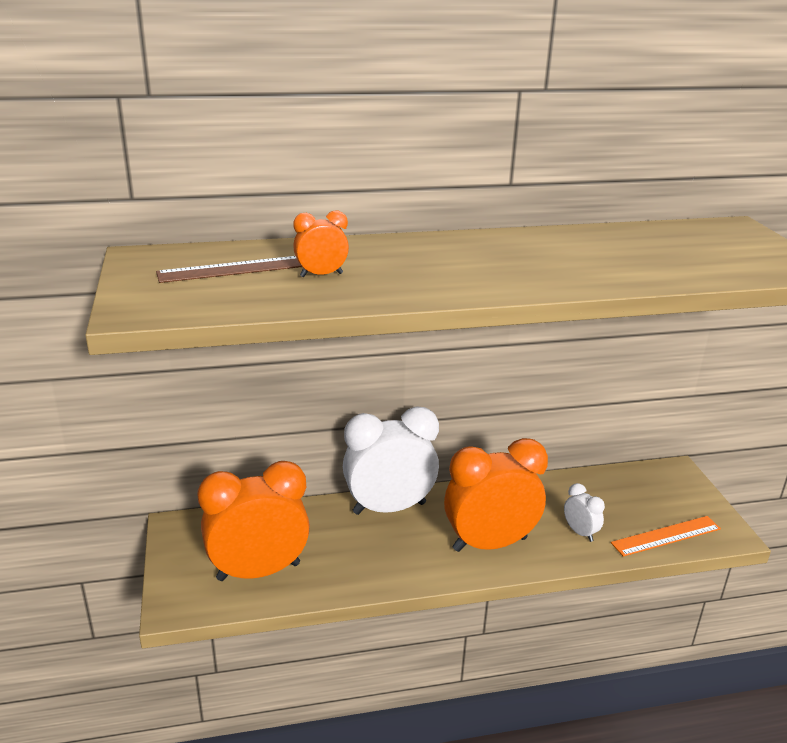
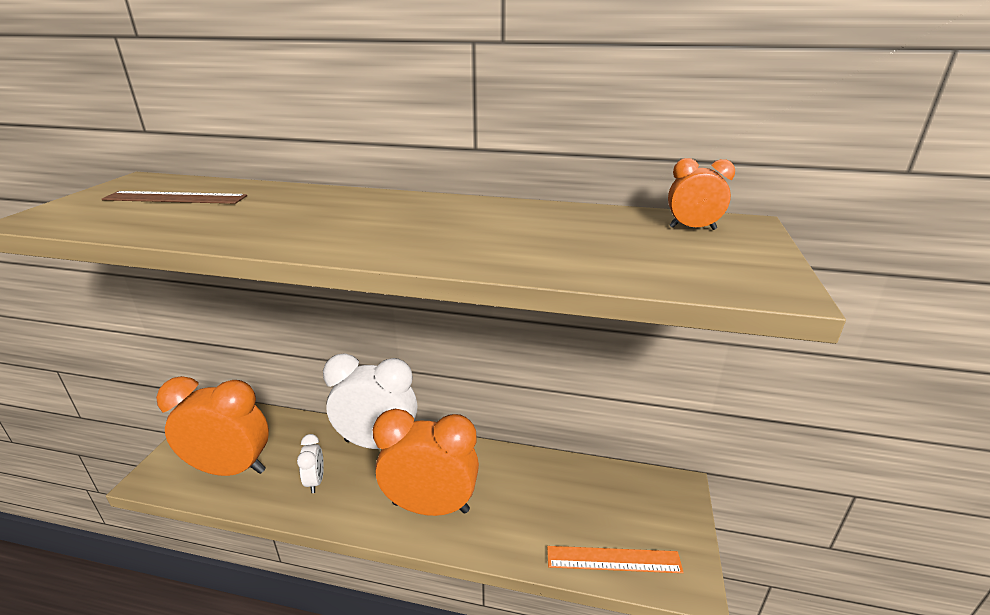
camera: 25 degrees right, 0 degrees up
(321, 275) = (228, 212): orange clock -> orange clock (692, 228)
(580, 532) = (525, 524): white clock -> white clock (315, 481)

